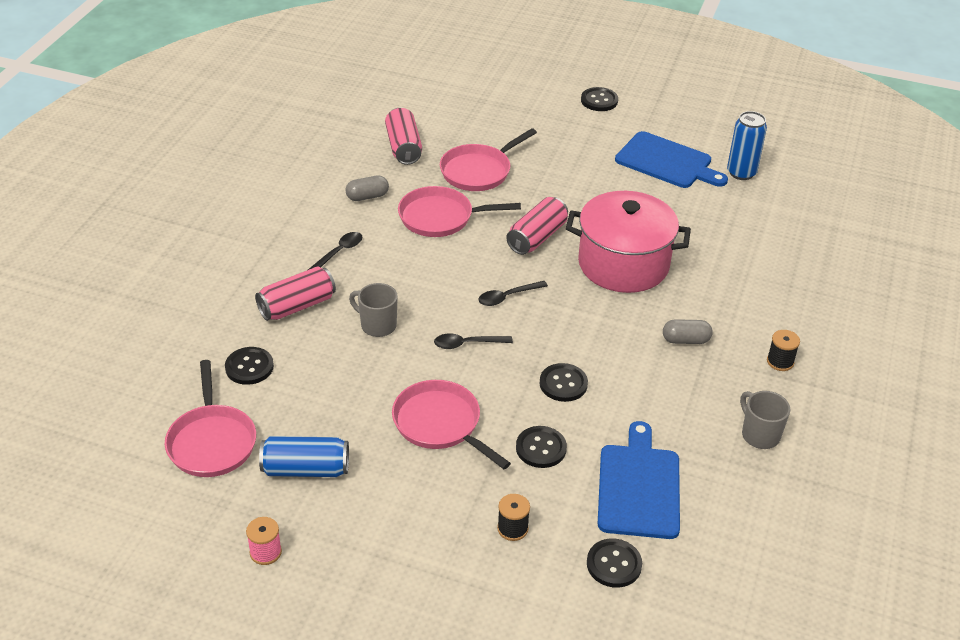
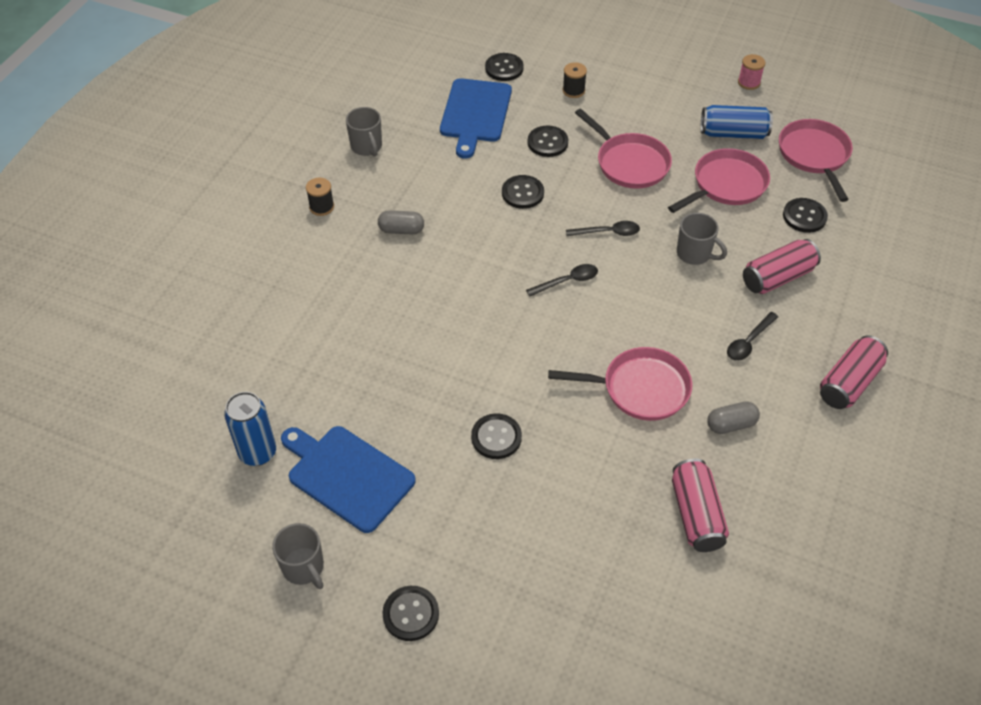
camera: 175 degrees left, 10 degrees up
(478, 171) = (595, 465): pink pan -> pink pan (726, 185)
(537, 237) = (530, 356): pink can -> pink can (849, 383)
(558, 185) = (496, 437): none -> black button
(623, 264) = (441, 317): pink pot -> none
(678, 118) = (304, 568): none -> grey mug

